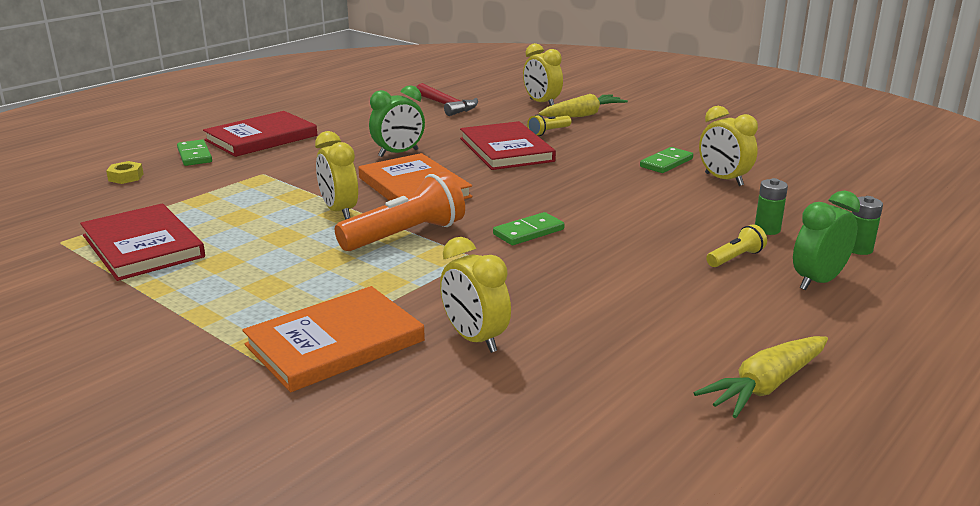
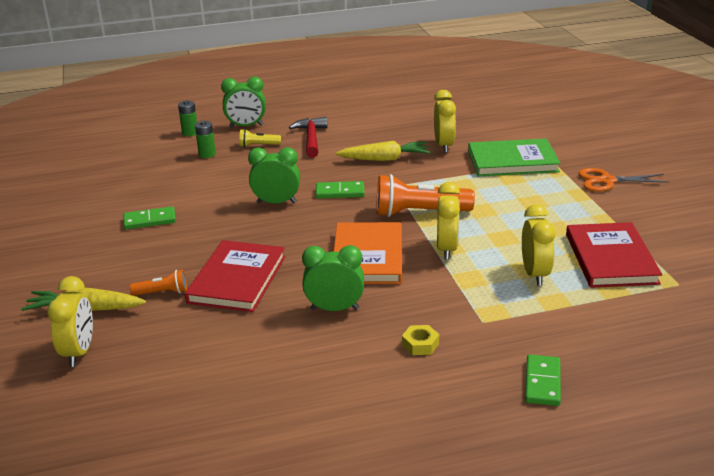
camera: 145 degrees left, 5 degrees up
(126, 177) = (624, 363): yellow nut -> yellow nut (420, 344)
(156, 351) = (607, 181): none -> orange scissors
(261, 138) = (452, 395): red book -> none
(335, 343) = (512, 161): orange book -> green book
(447, 106) = (181, 390): red hammer -> red hammer (311, 139)
(548, 132) = (162, 292): yellow flashlight -> orange flashlight
(580, 205) = (276, 202): none -> green clock
(723, 179) = (148, 193): yellow clock -> yellow clock (535, 274)
(765, 386) = (351, 102): yellow carrot -> yellow carrot (385, 159)

